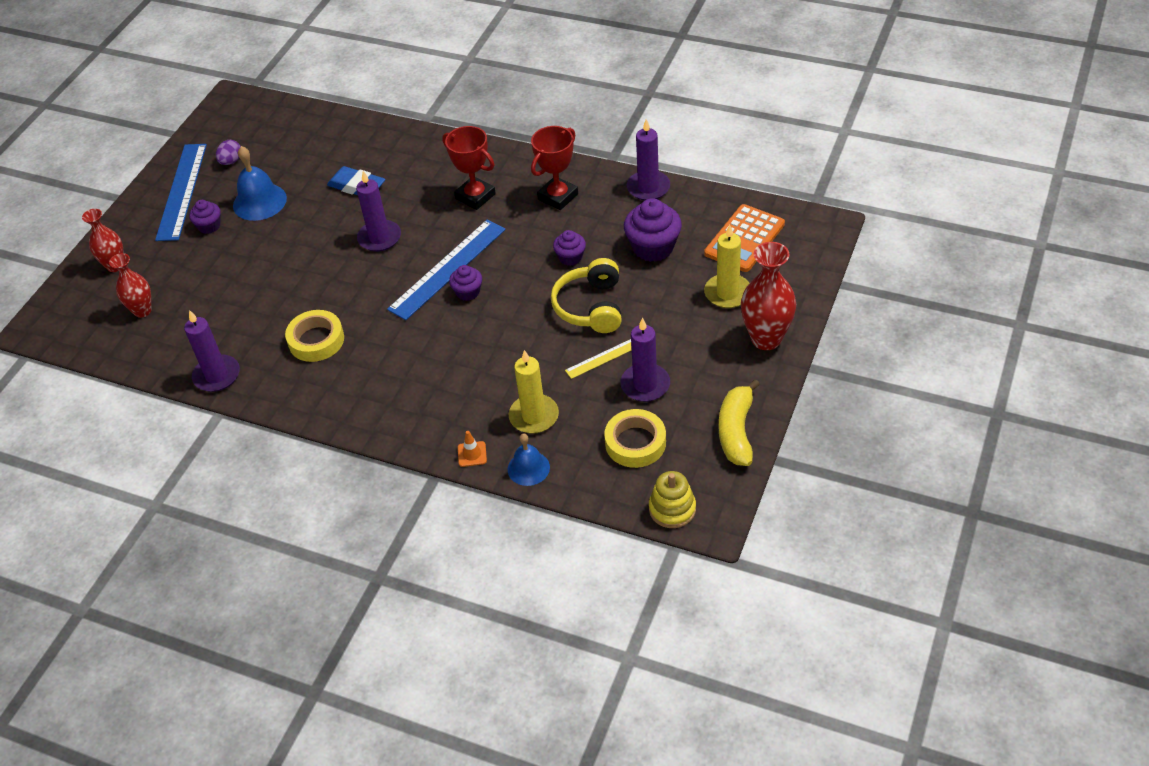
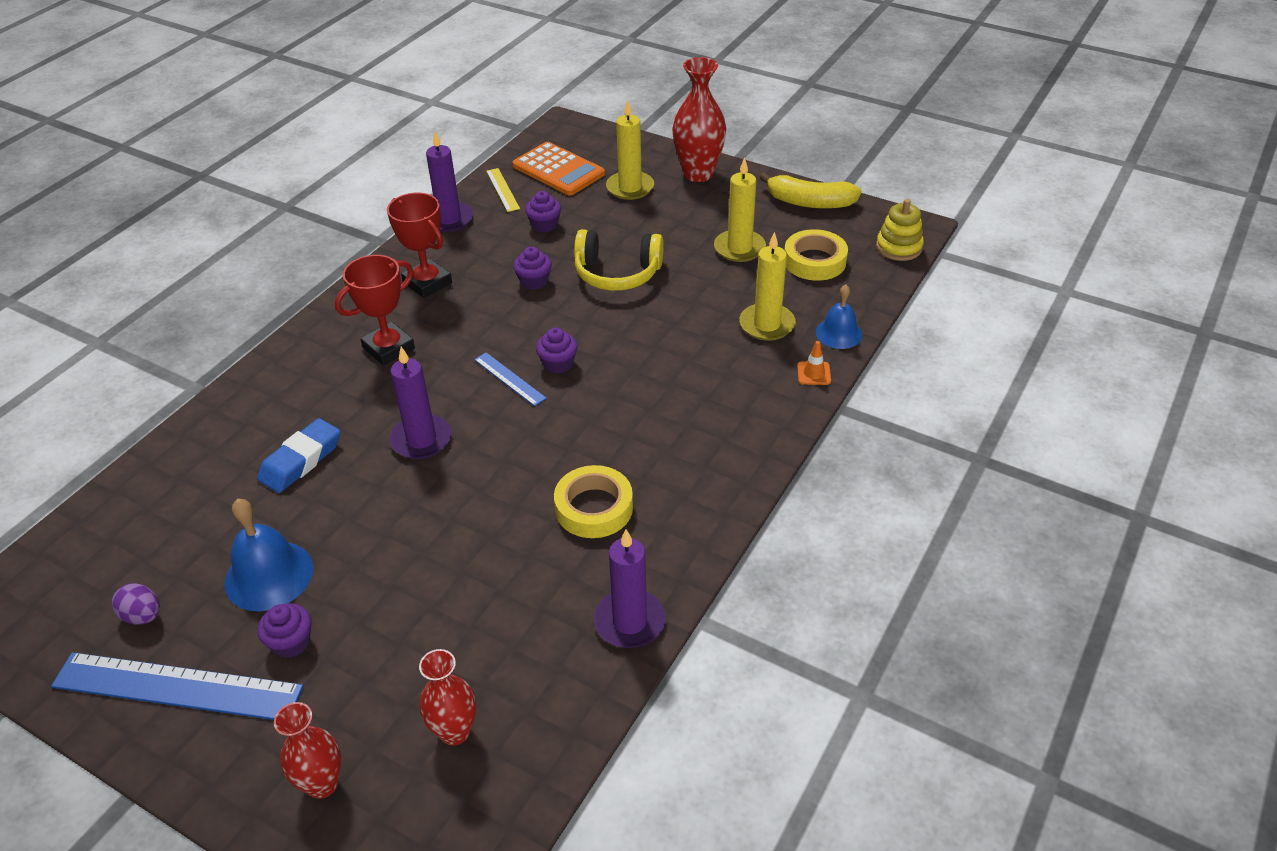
camera: 85 degrees left, 5 degrees down
(447, 268) = (509, 379): blue ruler -> blue ruler, size x0.49
(602, 358) = (695, 272): yellow ruler -> yellow ruler (502, 189)
(645, 385) = (739, 248): purple candle -> yellow candle
(653, 247) = (544, 225): purple cupcake -> purple cupcake, size x0.57

